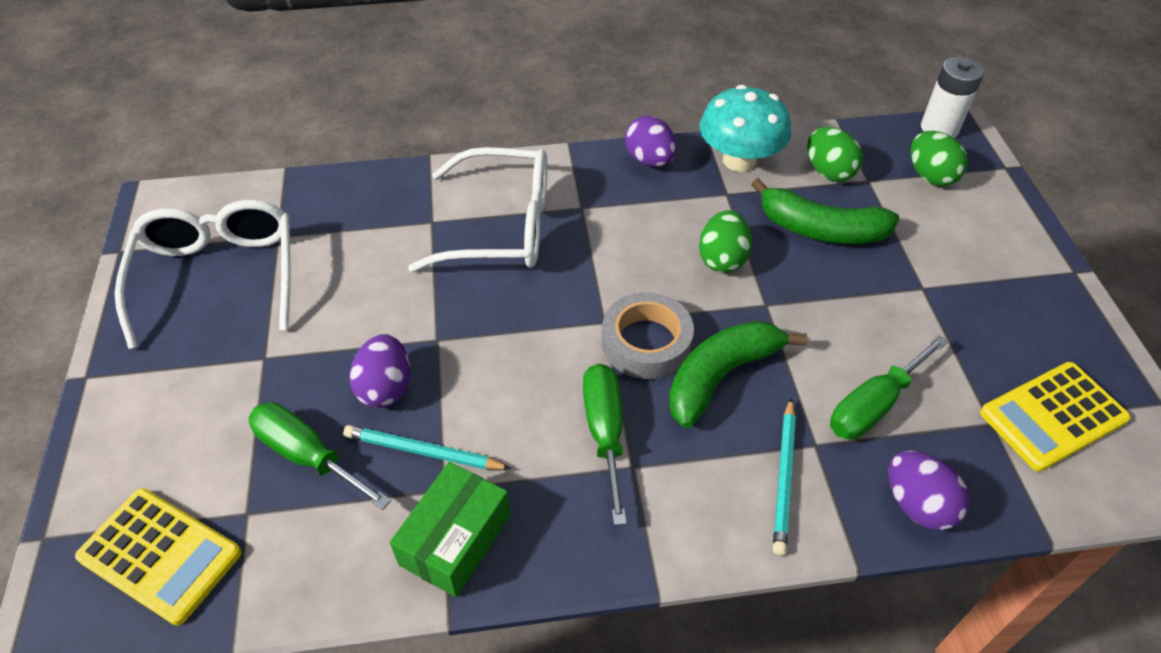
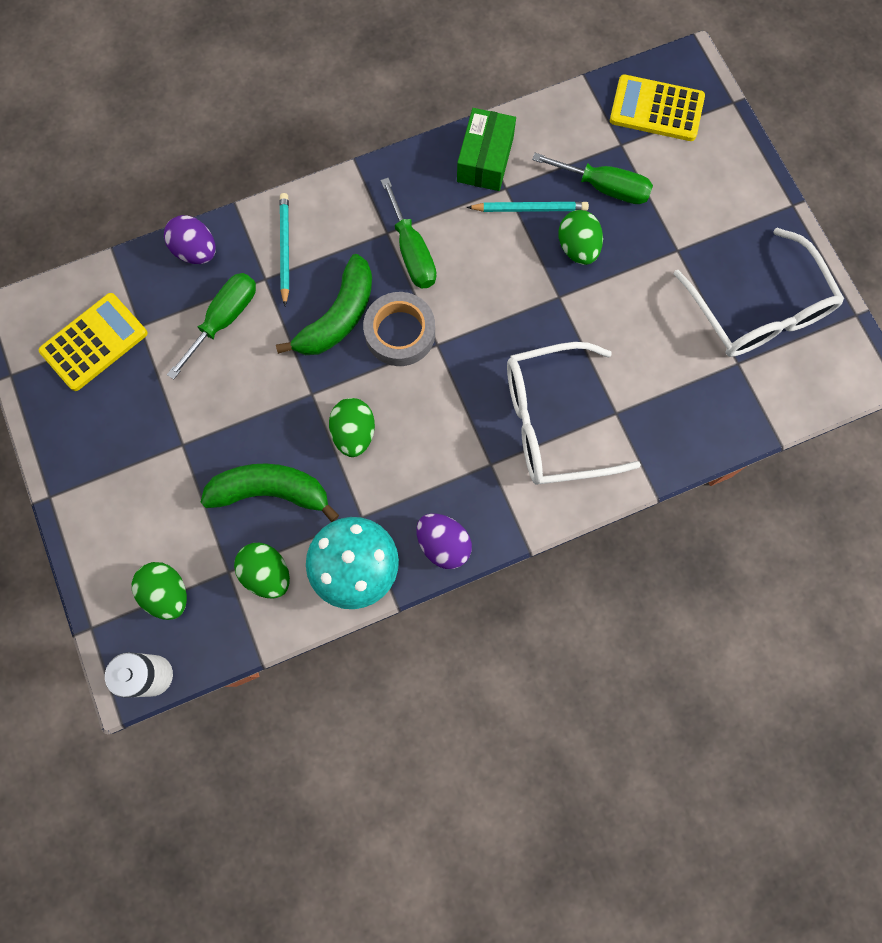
camera: 165 degrees right, 25 degrees up
(385, 387) = (577, 248): purple egg -> green egg

